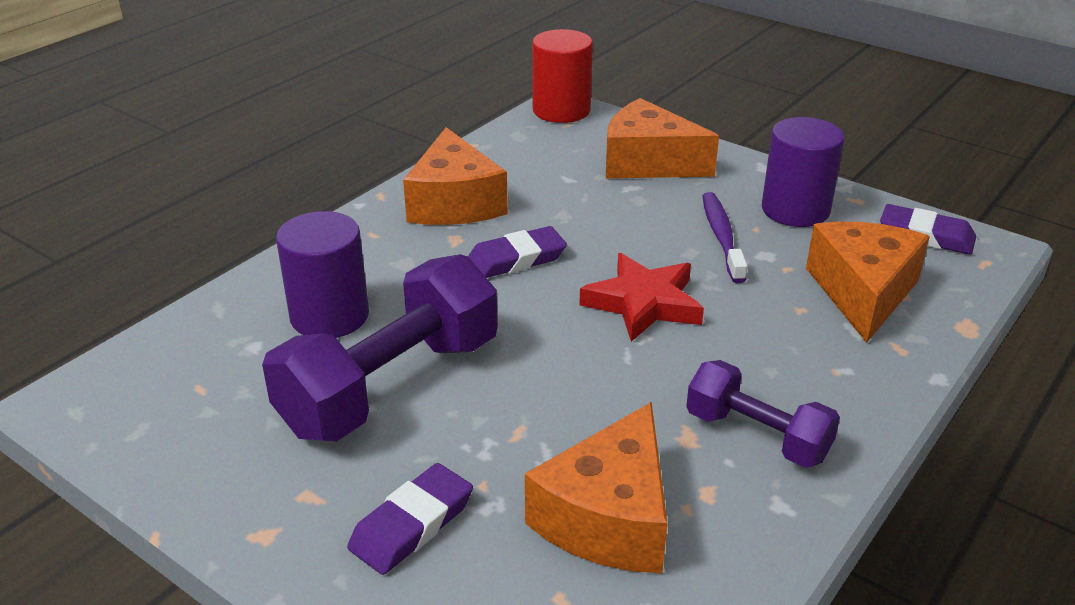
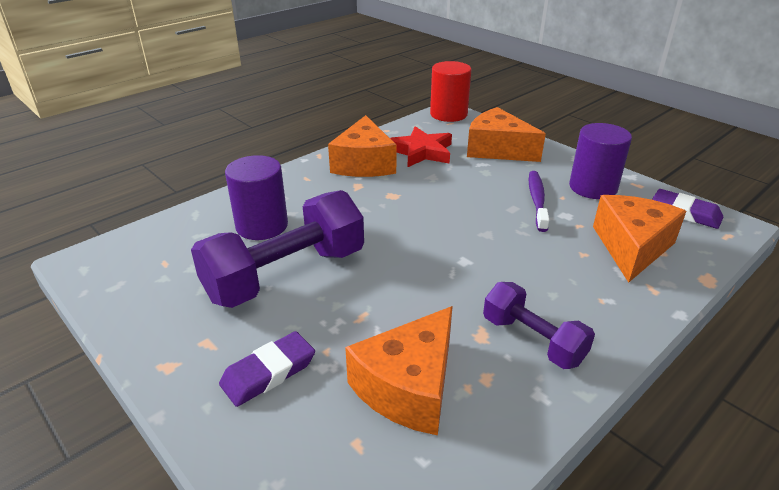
camera: 10 degrees right, 0 degrees up
(516, 259) = (393, 202): purple eraser -> none
(643, 303) = (472, 239): red star -> red star (421, 152)

